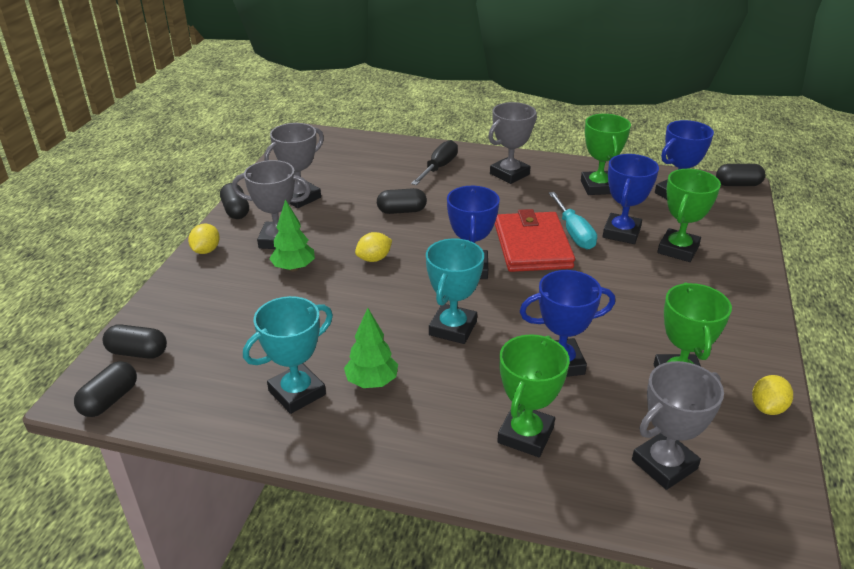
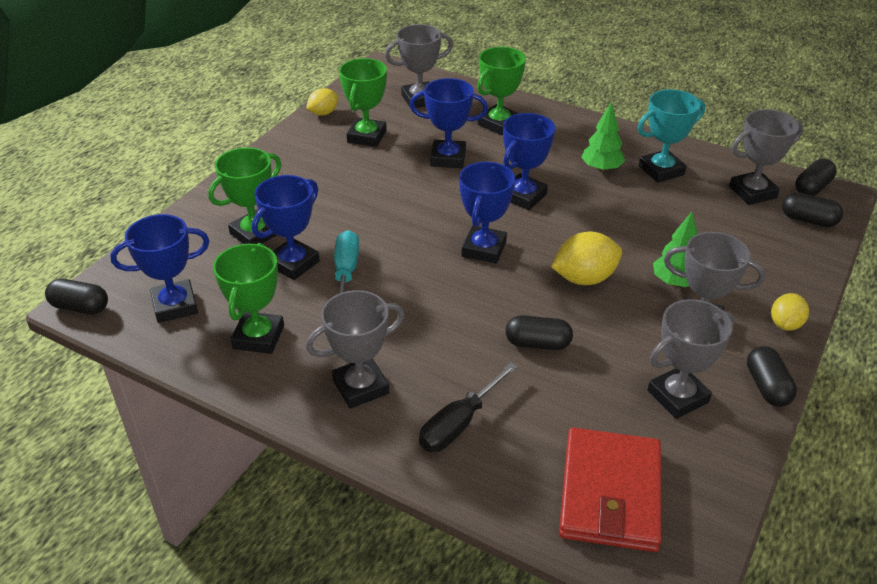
camera: 165 degrees left, 5 degrees up
(189, 380) = (752, 192): none -> grey trophy
(374, 259) = (584, 278): yellow lemon -> yellow lemon, size x1.60
(453, 328) = (523, 196): turquoise trophy -> blue trophy
(532, 246) = (403, 264): red wallet -> red wallet (610, 493)

